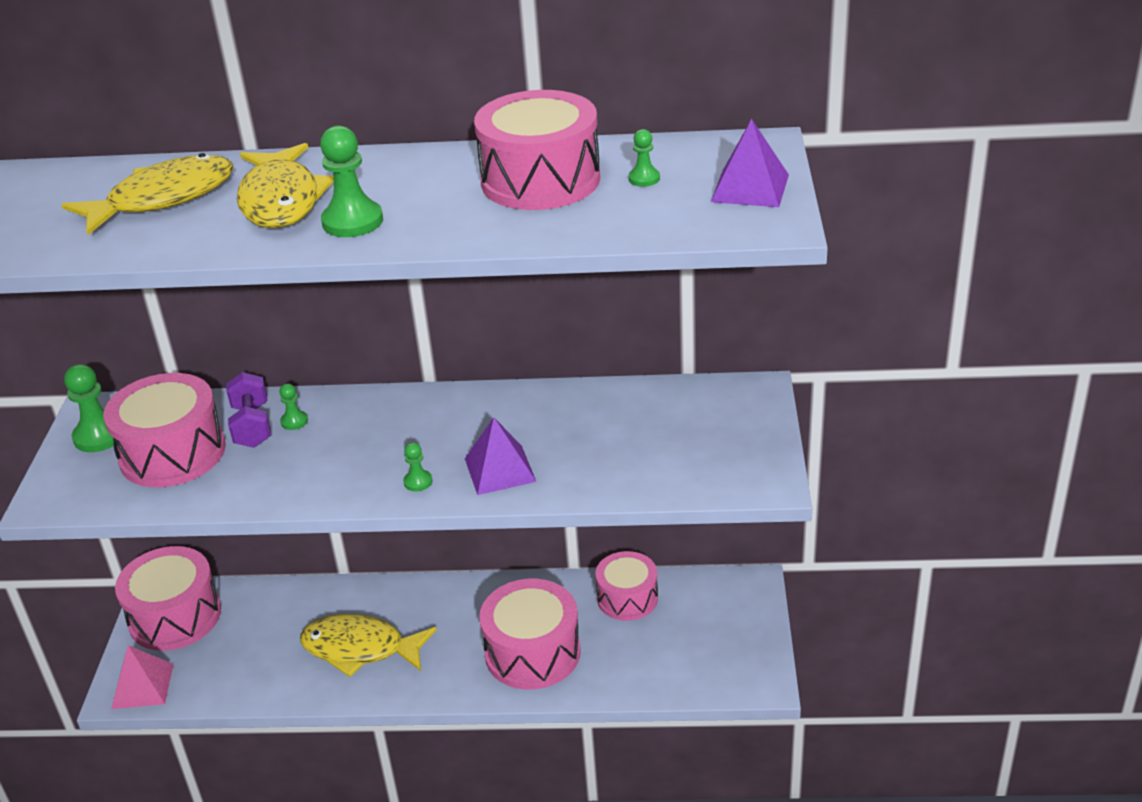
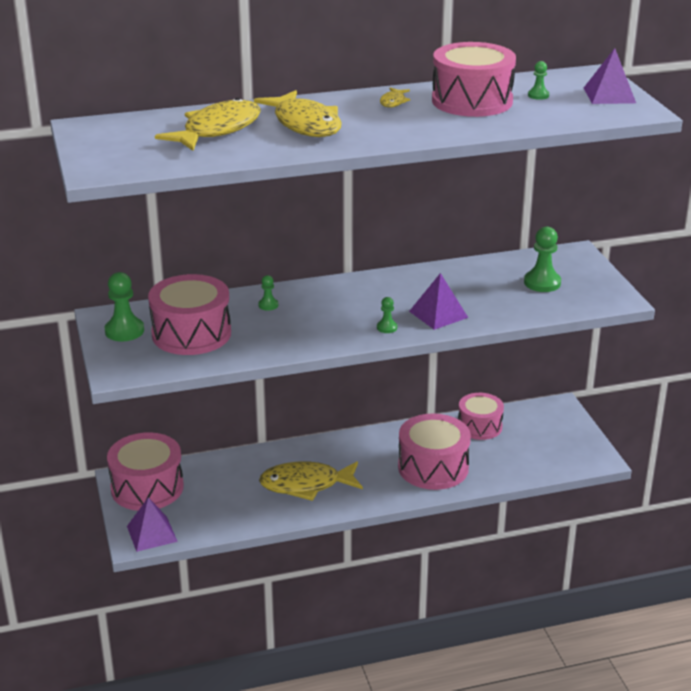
camera: 20 degrees left, 5 degrees down
(142, 686) = (151, 533): pink pyramid -> purple pyramid
(252, 426) = (238, 311): purple dumbbell -> none
(352, 221) = (369, 131): green pawn -> green pawn (542, 283)
(431, 172) = (393, 102): none -> yellow fish

